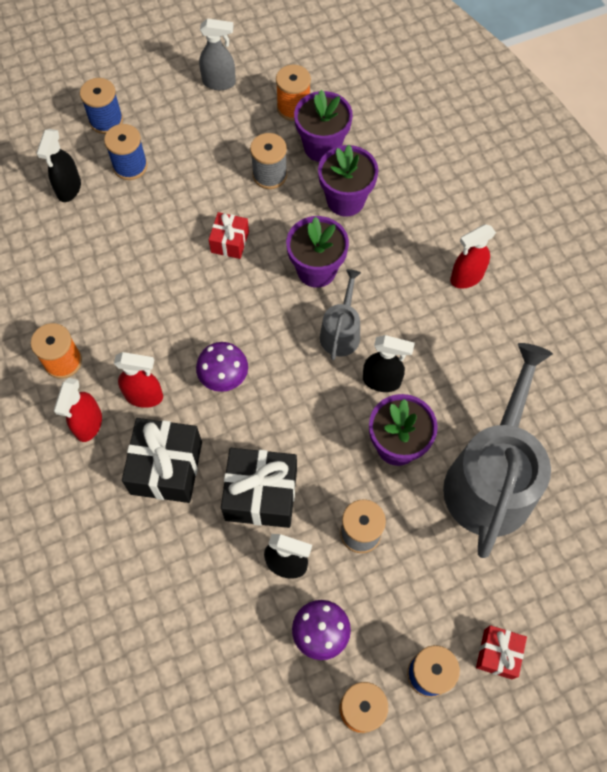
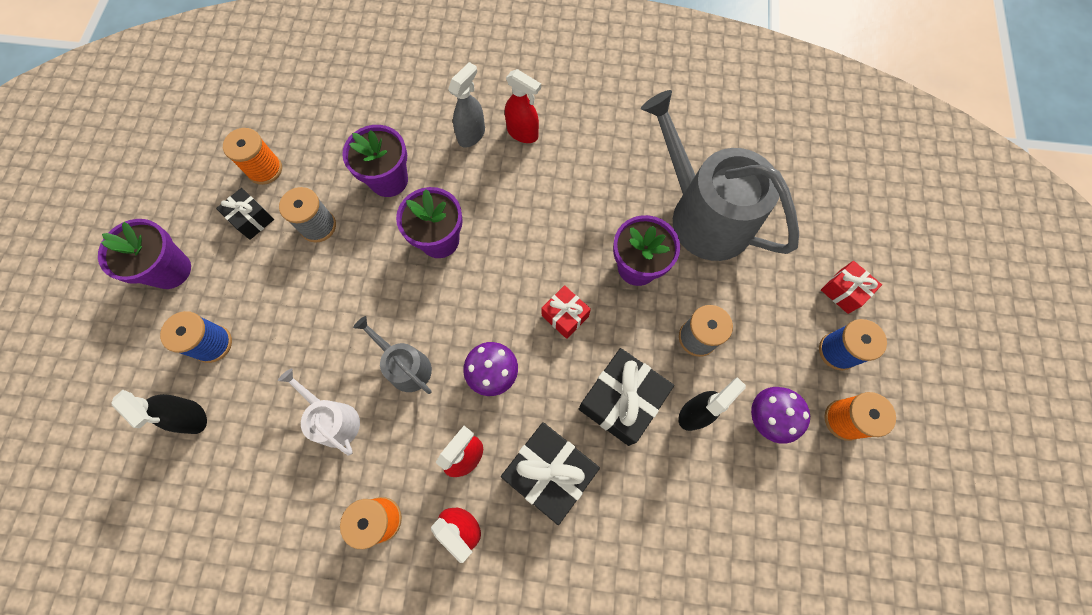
camera: 60 degrees left, 5 degrees up
(106, 120) = (143, 340): blue spool -> none
(119, 283) = (334, 420): none -> white watering can
(219, 82) = (187, 215): grey spray bottle -> grey spray bottle (472, 135)
(230, 242) = (361, 296): red gift -> red gift (565, 316)
(245, 126) = (252, 219): none -> black gift
(322, 147) = (323, 169): purple flower pot -> purple flower pot (170, 270)
(341, 332) = (511, 253): grey watering can -> grey watering can (406, 366)
(382, 381) = (574, 246): black spray bottle -> none
(466, 277) = (523, 133): red spray bottle -> red spray bottle turned 60 degrees counterclockwise

